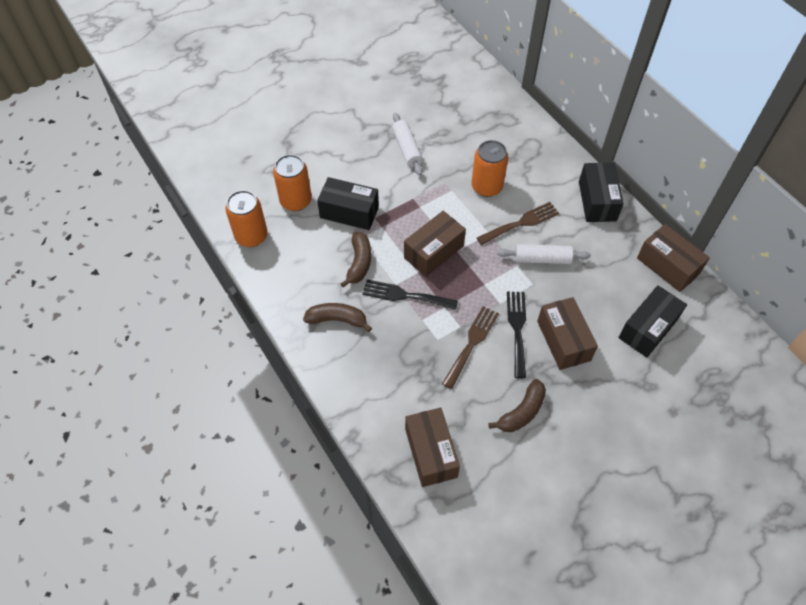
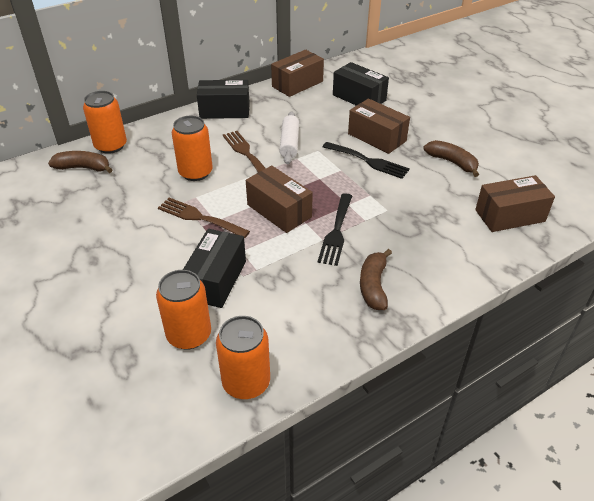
camera: 90 degrees left, 15 degrees down
(359, 263) = (293, 269): brown banana -> brown banana (83, 168)
(407, 149) = (124, 230): white rolling pin -> none
(471, 343) = (388, 188): brown fork -> brown fork (199, 217)
(517, 329) = (368, 161): black fork -> black fork turned 150 degrees counterclockwise
(523, 121) = (111, 146): none -> orange can
(563, 341) = (377, 137): brown box -> brown box turned 60 degrees clockwise

